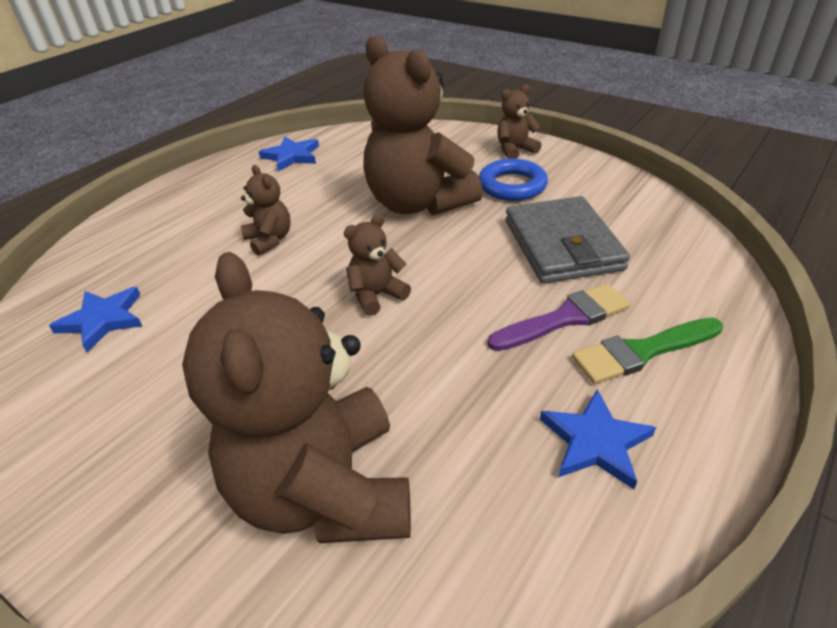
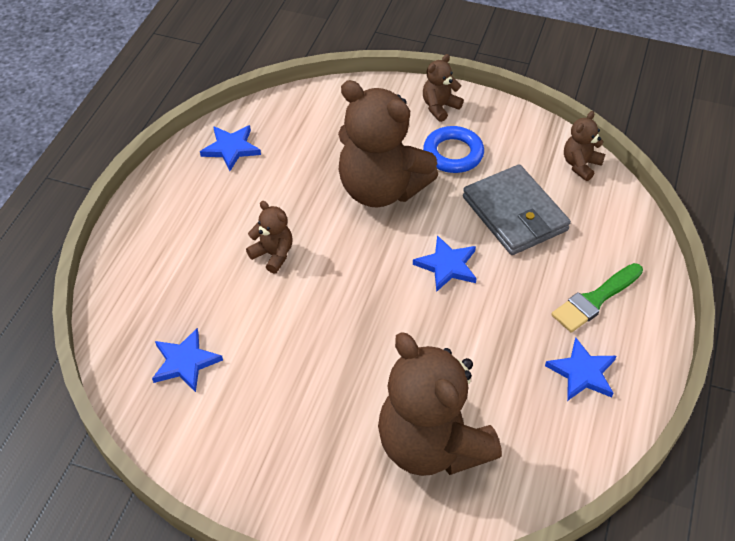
camera: 20 degrees left, 10 degrees up
(376, 295) = (392, 292): brown teddy bear -> brown teddy bear (580, 165)
(456, 281) = (447, 265): none -> blue star
(565, 318) = (537, 283): purple brush -> none

